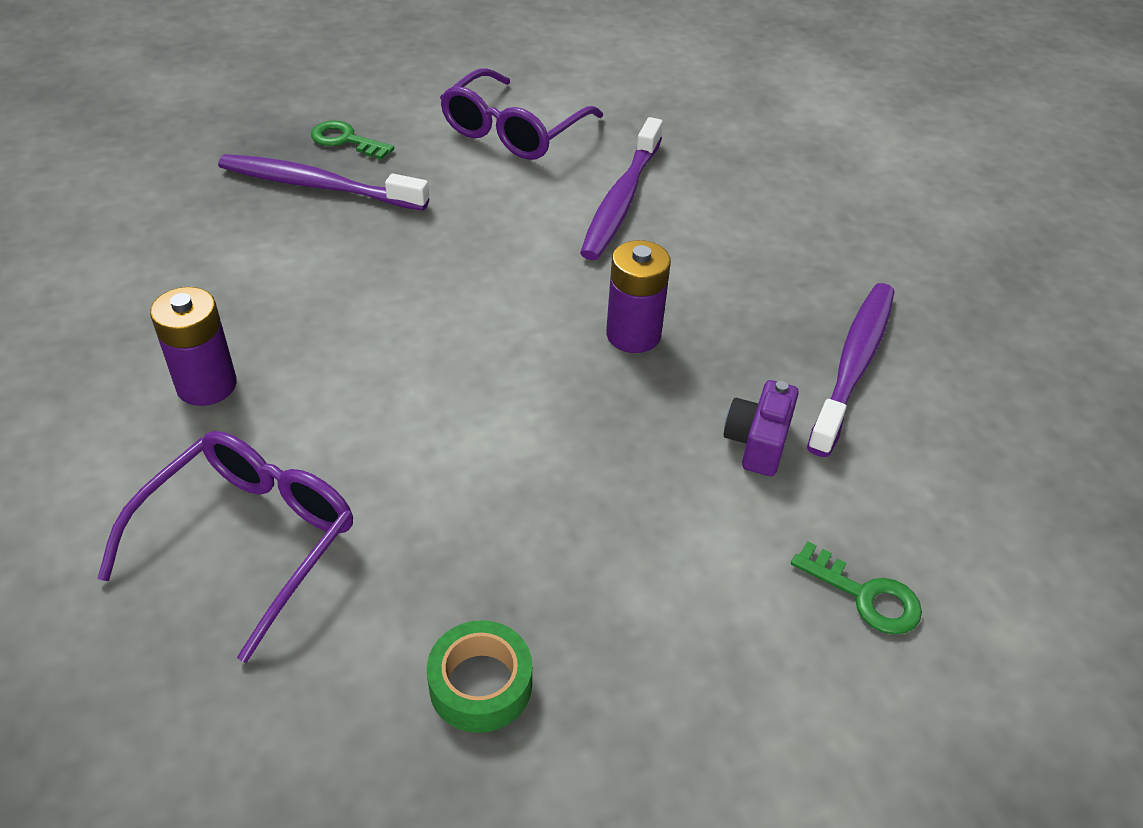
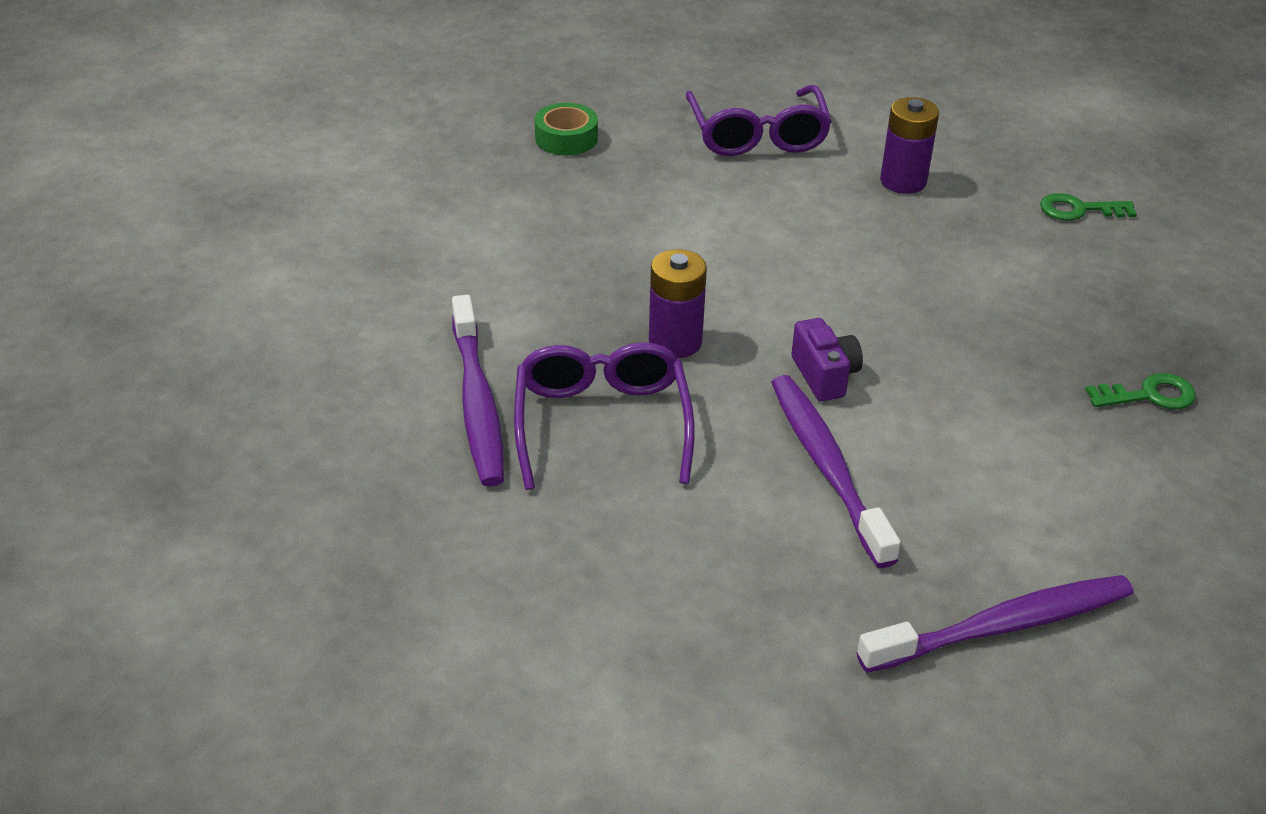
camera: 145 degrees right, 5 degrees down
(318, 186) = (1086, 338): purple toothbrush -> purple toothbrush (1002, 626)
(513, 131) = (1033, 496): purple glasses -> purple glasses (602, 423)
(757, 443) = (512, 309): purple camera -> purple camera (824, 375)
(865, 596) = (379, 255): green key -> green key (1078, 210)

